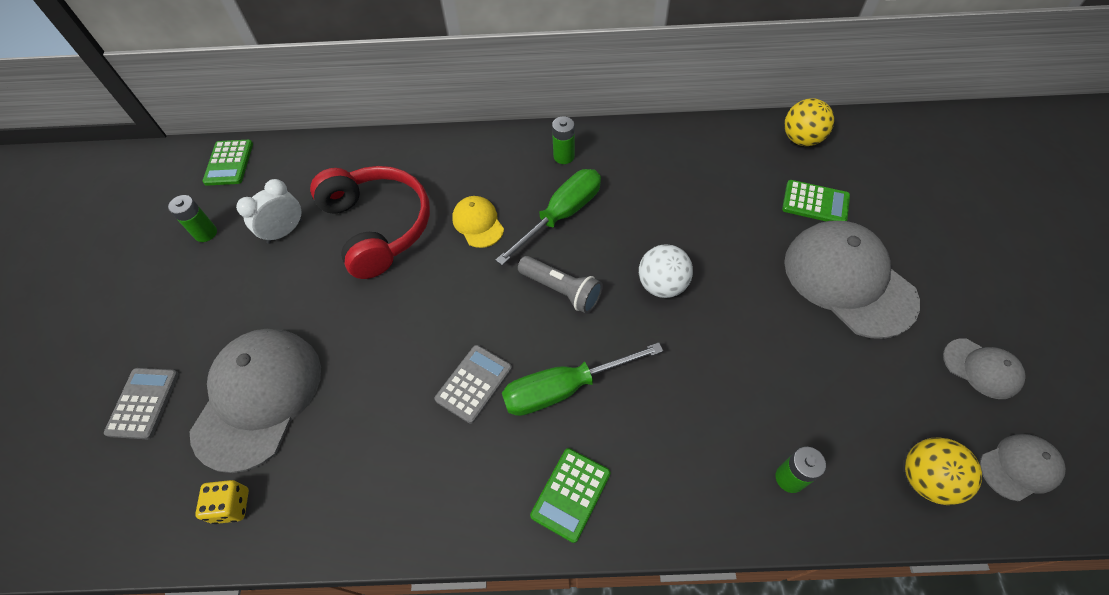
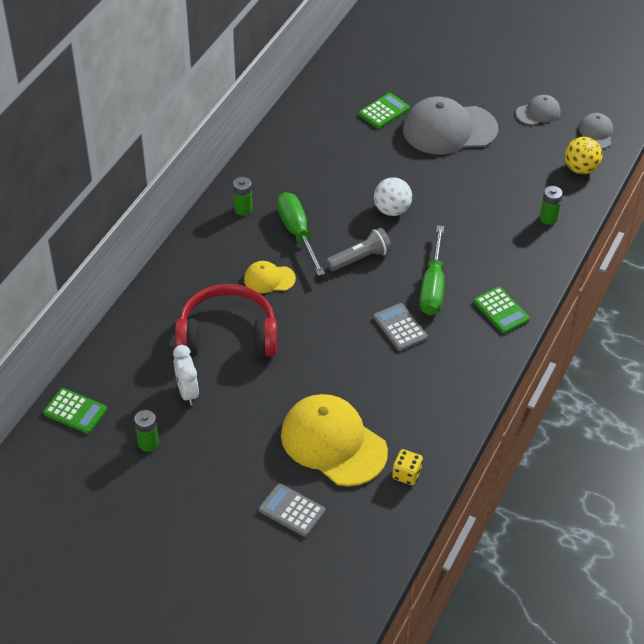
camera: 65 degrees left, 10 degrees down
(258, 398) = (333, 443): grey cap -> yellow cap
(801, 139) = (328, 88): yellow ball -> none

